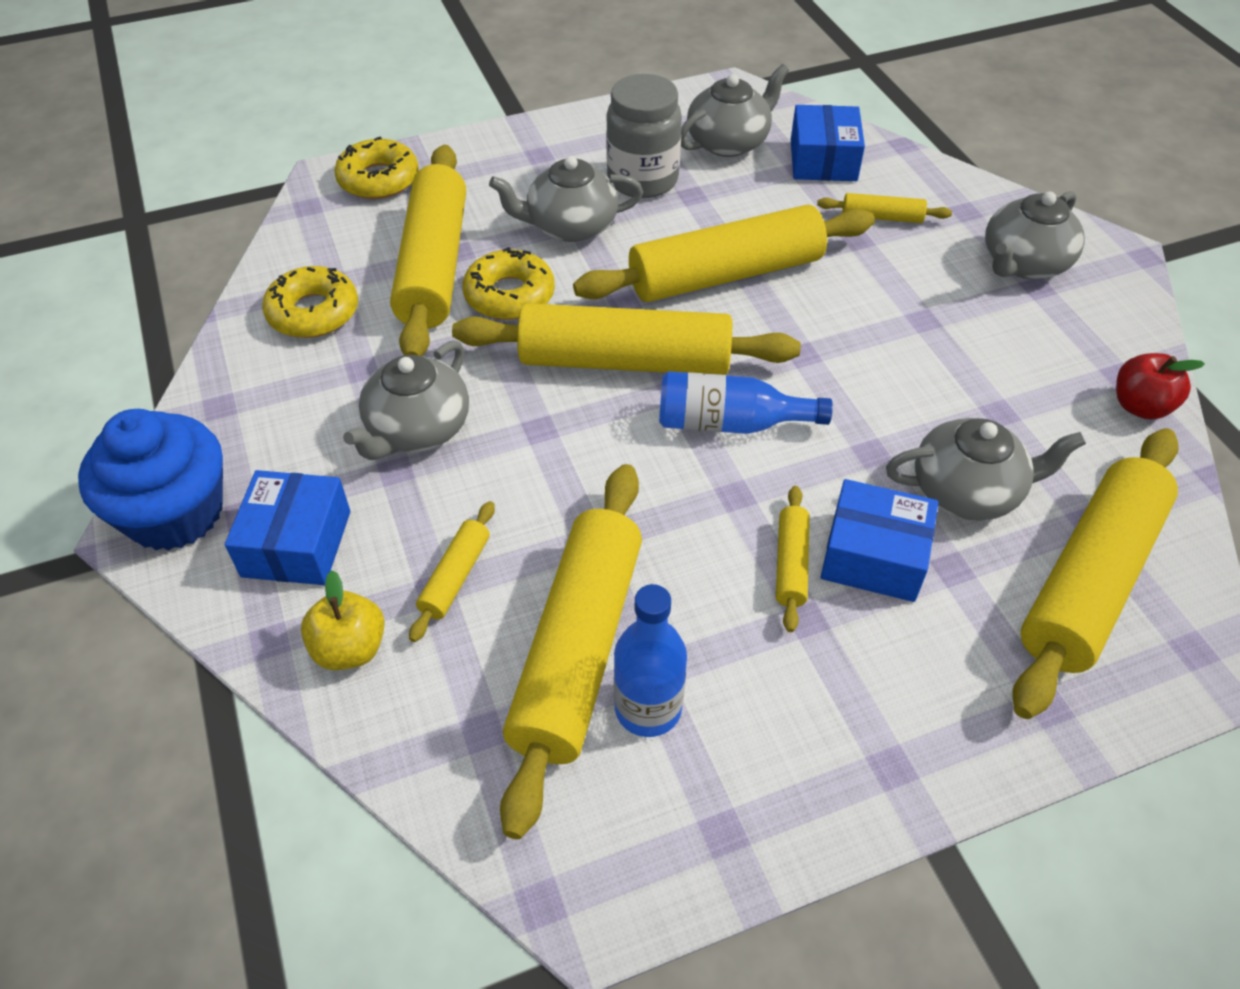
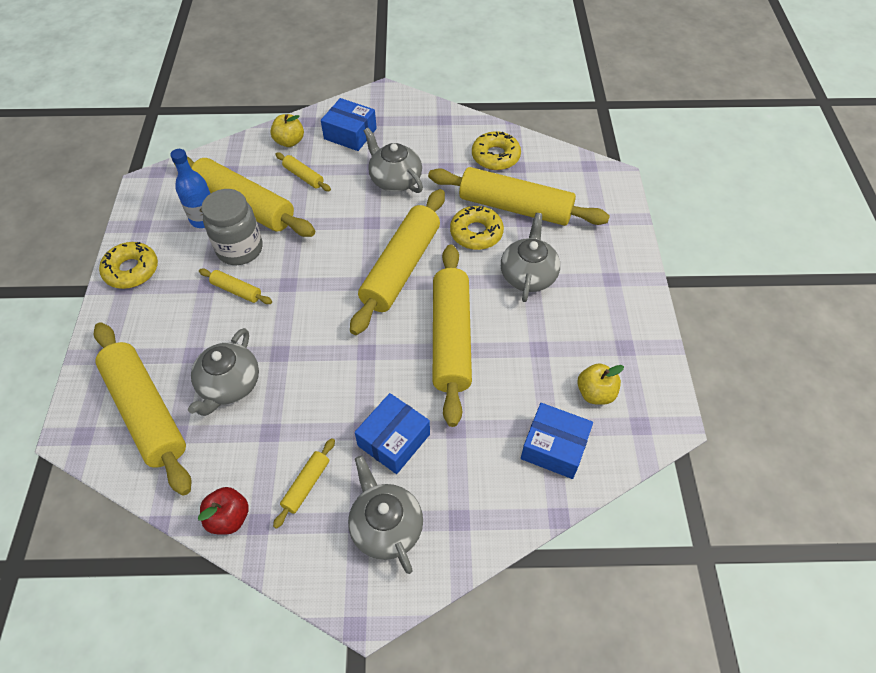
camera: 110 degrees right, 5 degrees up
(175, 513) = (387, 102): blue cupcake -> none
(378, 179) = (606, 198): yellow donut -> yellow donut (131, 270)
(642, 180) = (564, 326): grey jar -> grey jar (240, 249)
(729, 142) = (595, 393): grey teapot -> yellow apple
(729, 423) = (334, 298): blue bottle -> none
(873, 556) = (219, 325): blue box -> blue box (394, 440)
(882, 217) = (473, 455): yellow rolling pin -> yellow rolling pin (306, 485)

